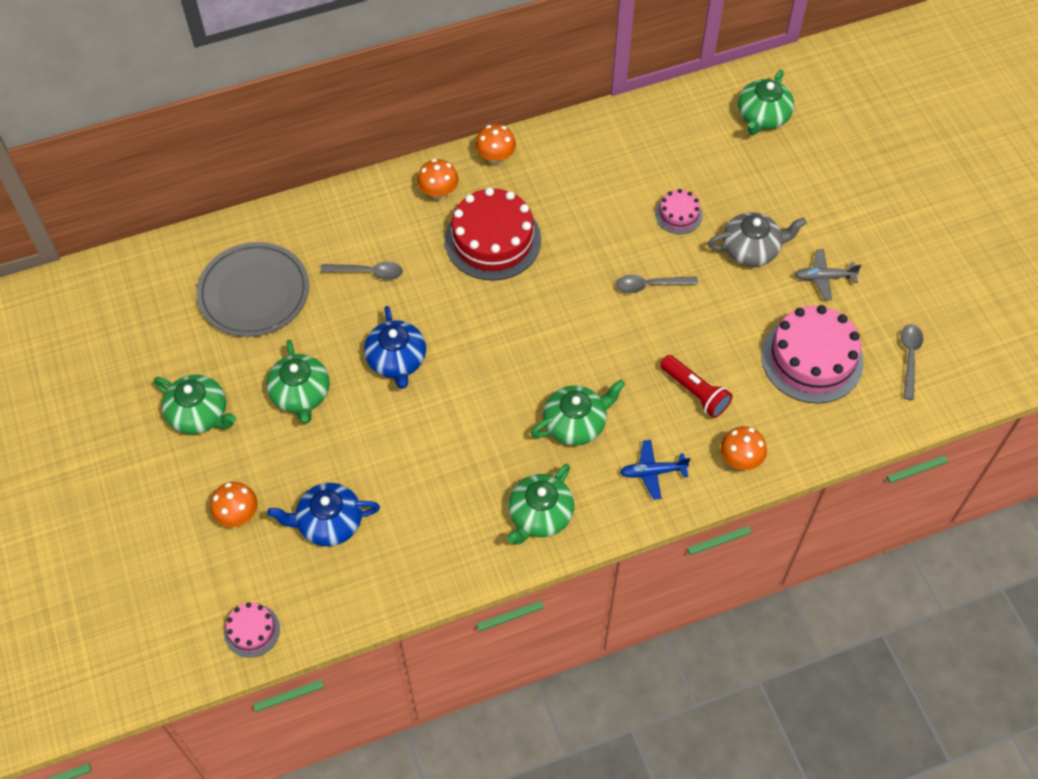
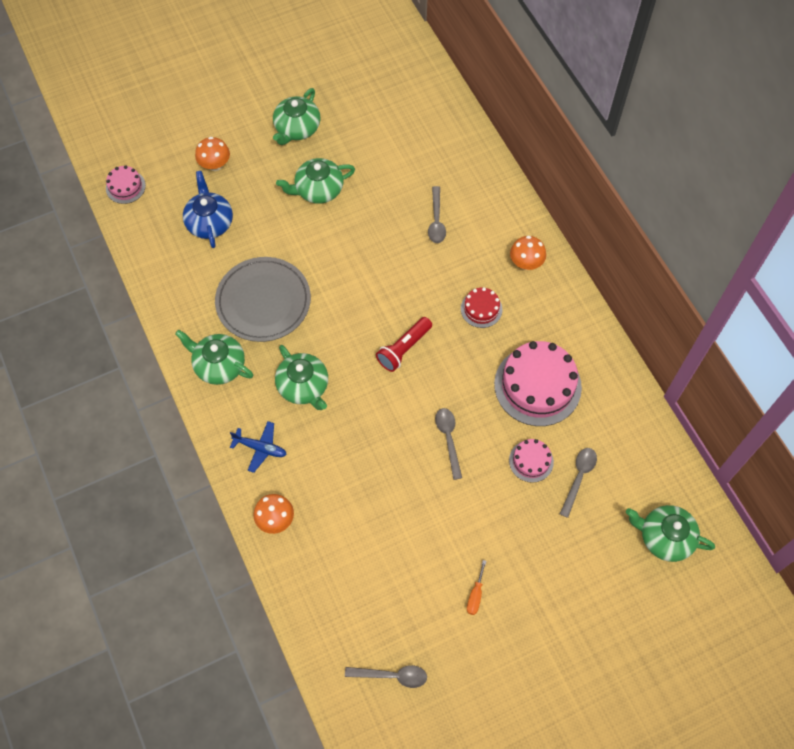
camera: 85 degrees right, 5 degrees up
(254, 293) = (408, 146): grey plate -> grey plate (263, 301)
(397, 360) = (354, 250): blue teapot -> none
(493, 240) = (481, 309): red cake -> red cake, size x0.50
(495, 157) = (571, 303): orange mushroom -> none
(652, 472) = (260, 448): blue plane -> blue plane turned 120 degrees clockwise
(695, 392) = (340, 480): red flashlight -> red flashlight (404, 349)
(699, 176) = (578, 478): none -> grey spoon
(752, 249) = (500, 528): grey teapot -> none
(812, 359) = (383, 583): pink cake -> pink cake (537, 385)
(823, 277) = (475, 595): grey plane -> orange screwdriver

